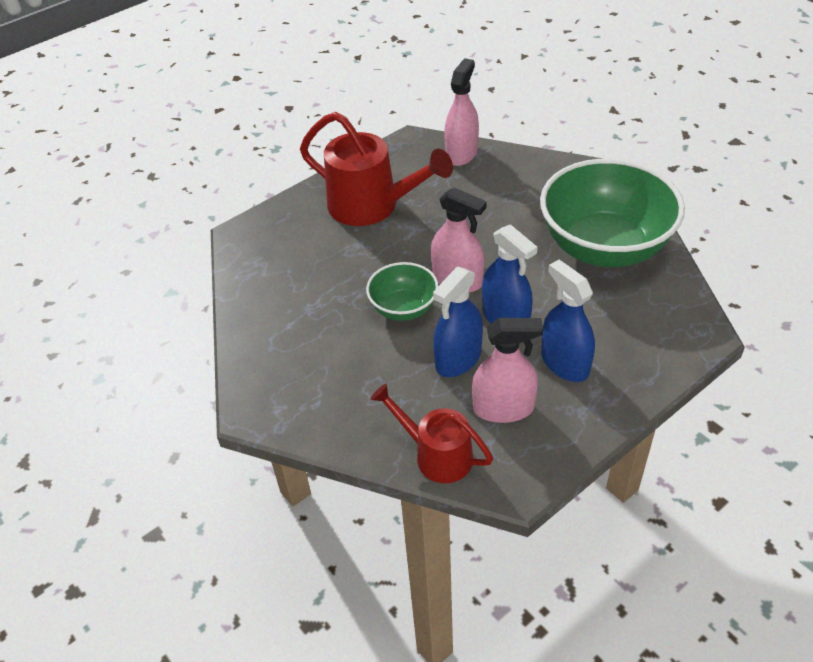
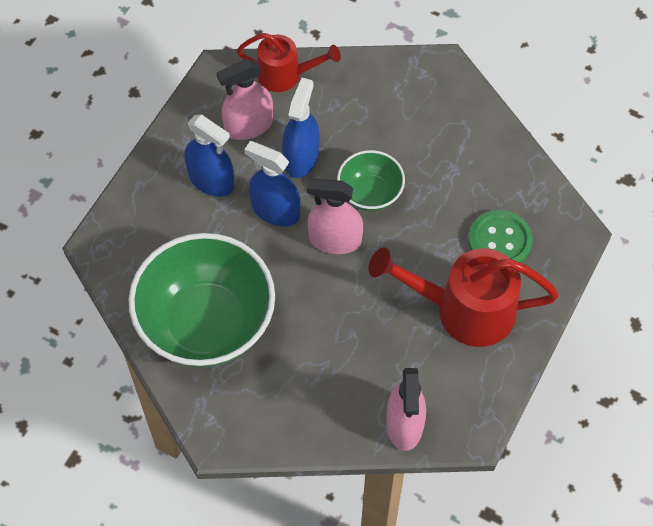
camera: 155 degrees right, 15 degrees up
(308, 243) = (500, 241): none -> green button

